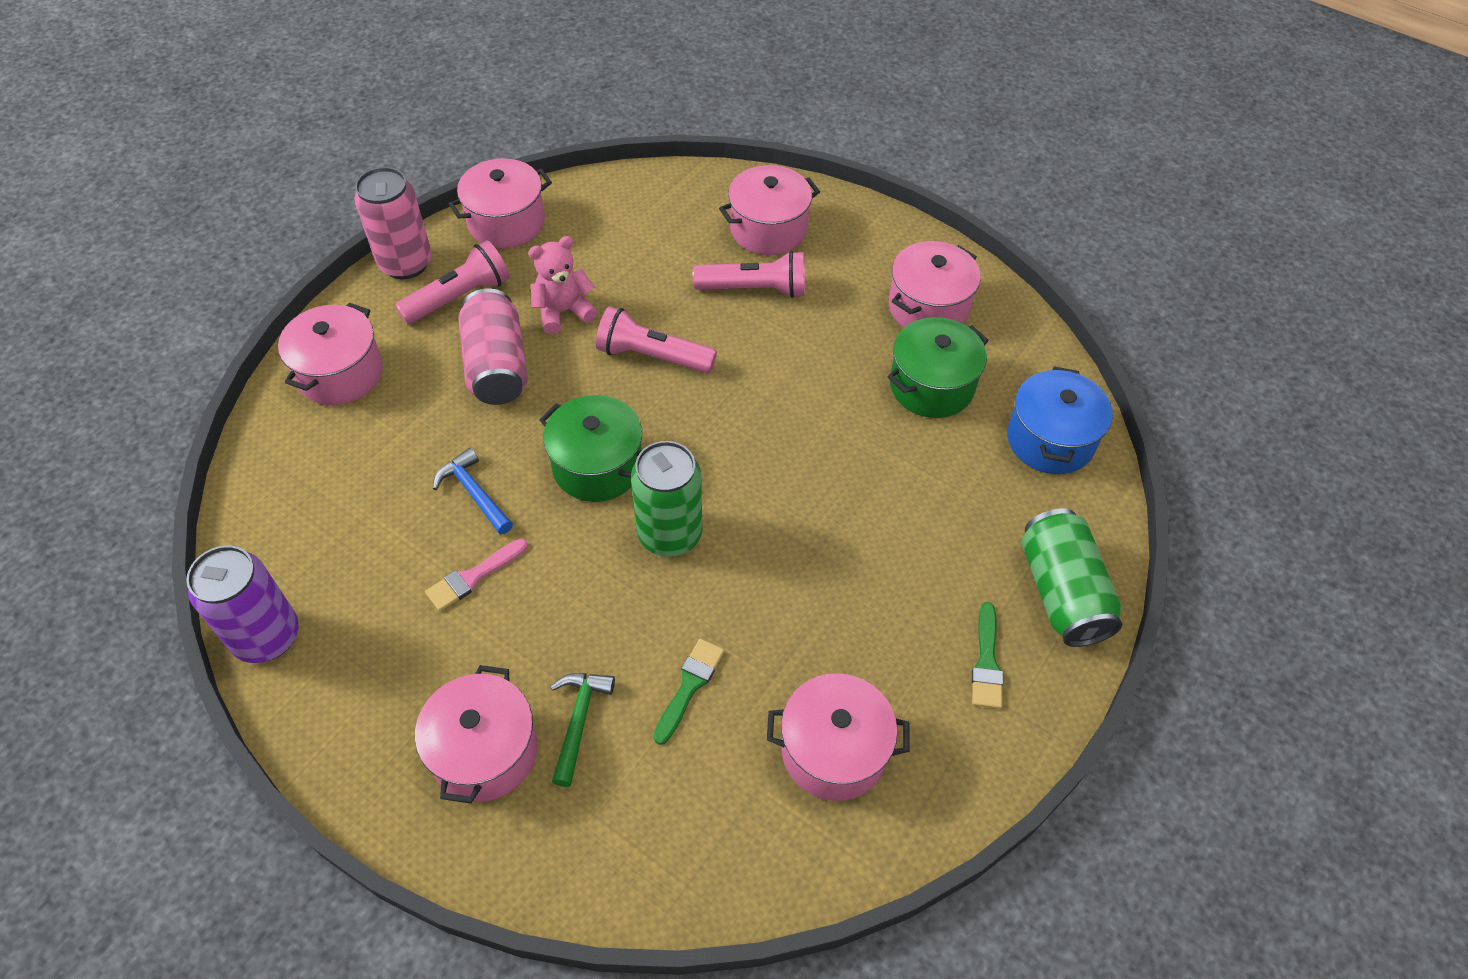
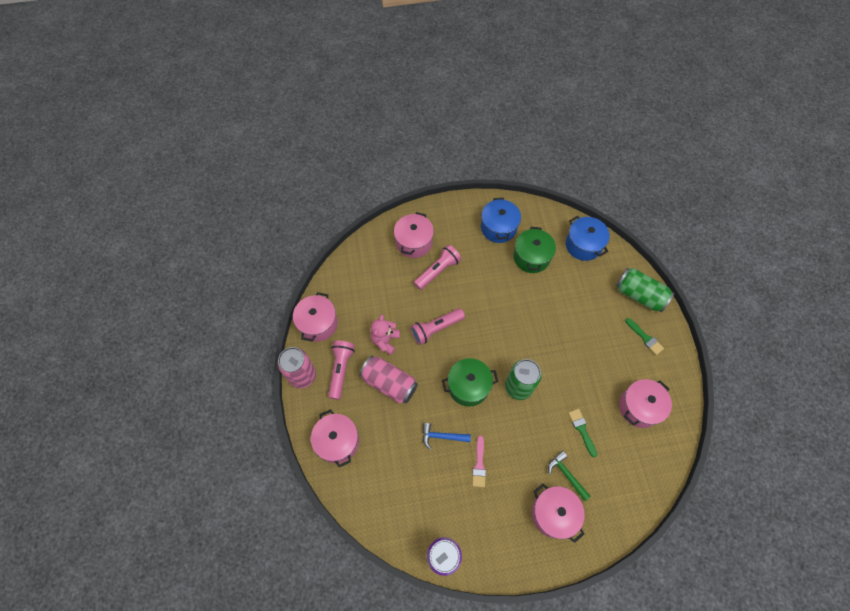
camera: 45 degrees left, 10 degrees up
(928, 307) = (498, 228): pink pot -> blue pot

